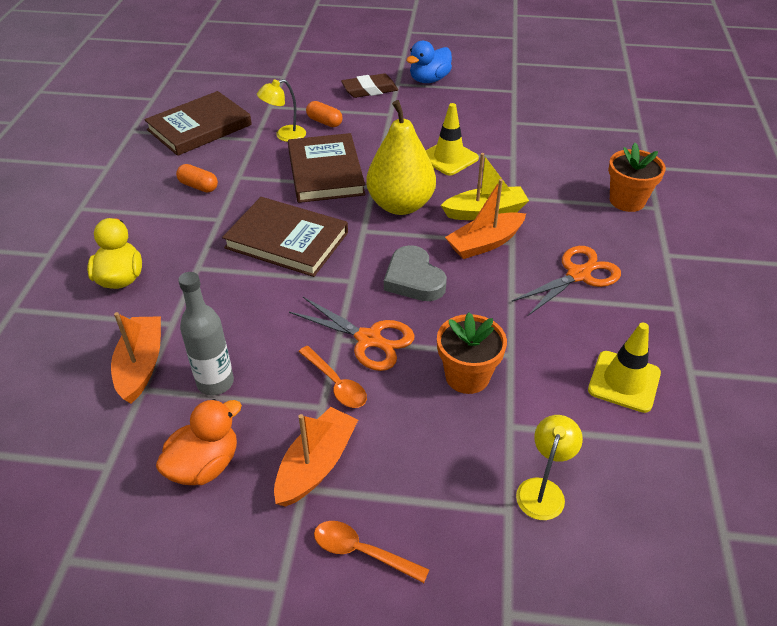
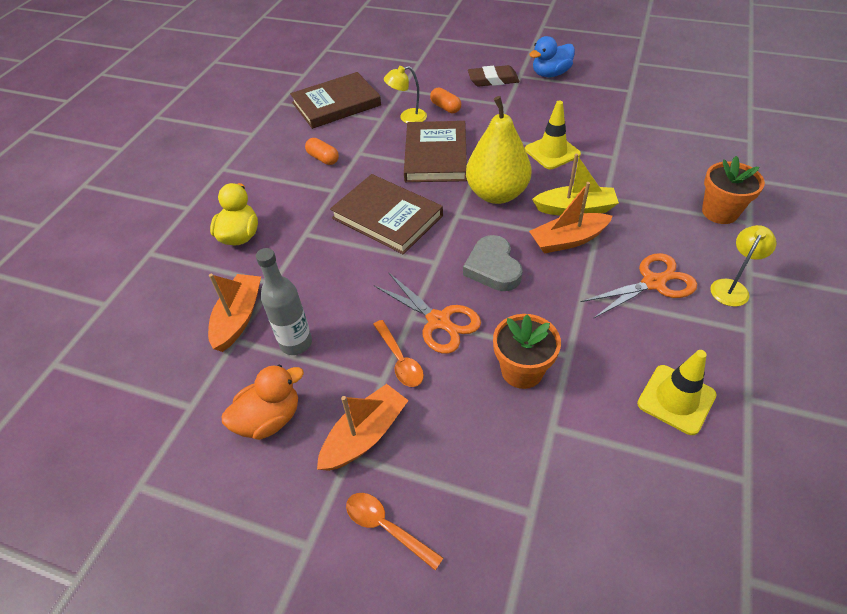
camera: 15 degrees right, 5 degrees up
(543, 490) = (570, 498): yellow lamp -> yellow lamp (732, 287)

